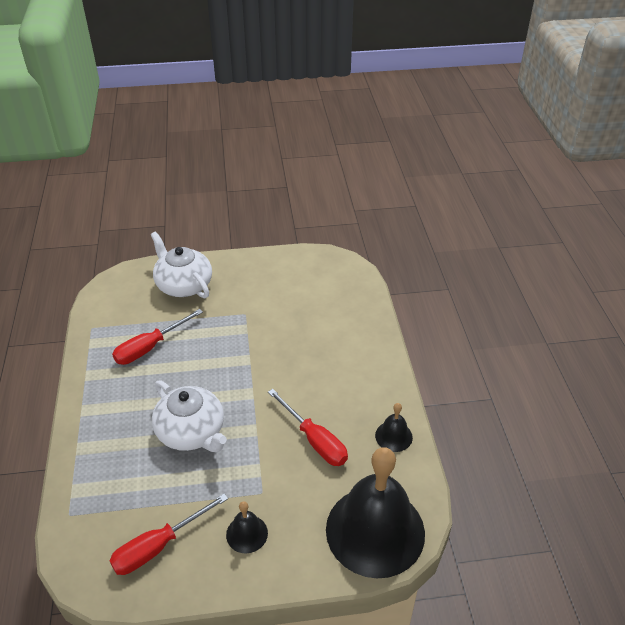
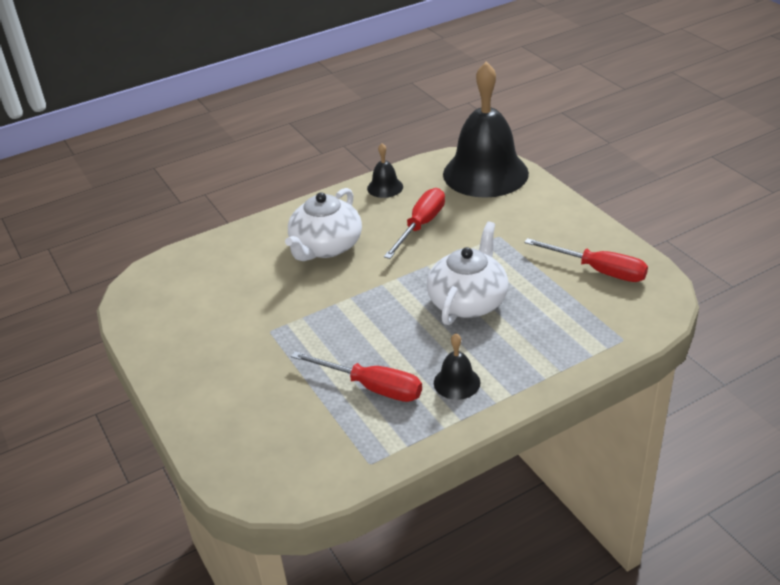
camera: 110 degrees left, 5 degrees down
(183, 285) = (238, 409): white teapot -> white teapot (326, 246)
(247, 533) = (543, 230): black bell -> black bell (457, 382)

